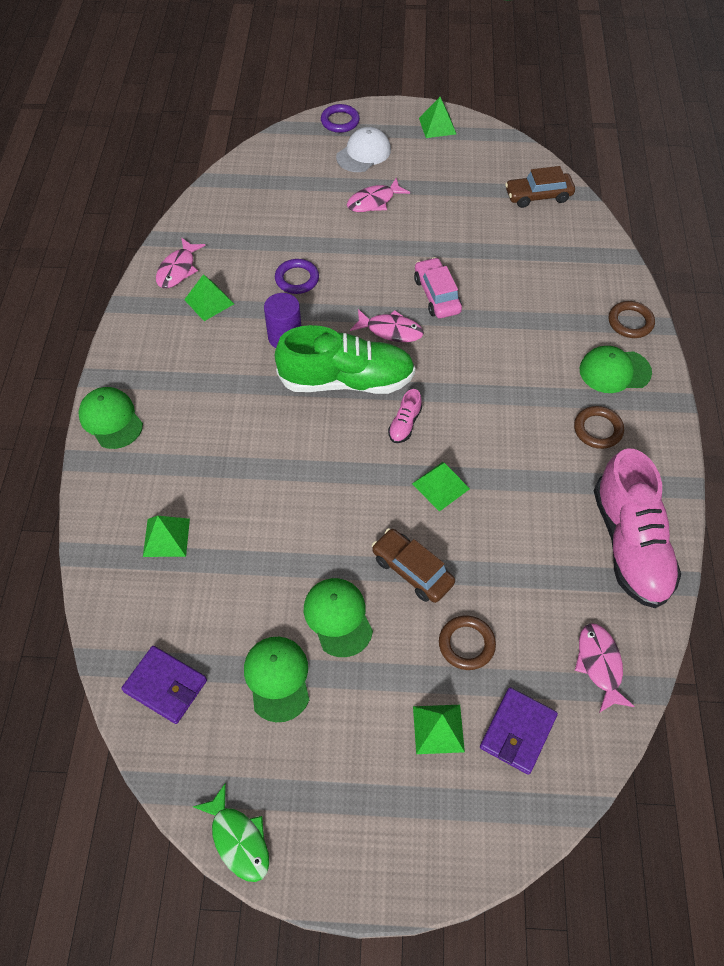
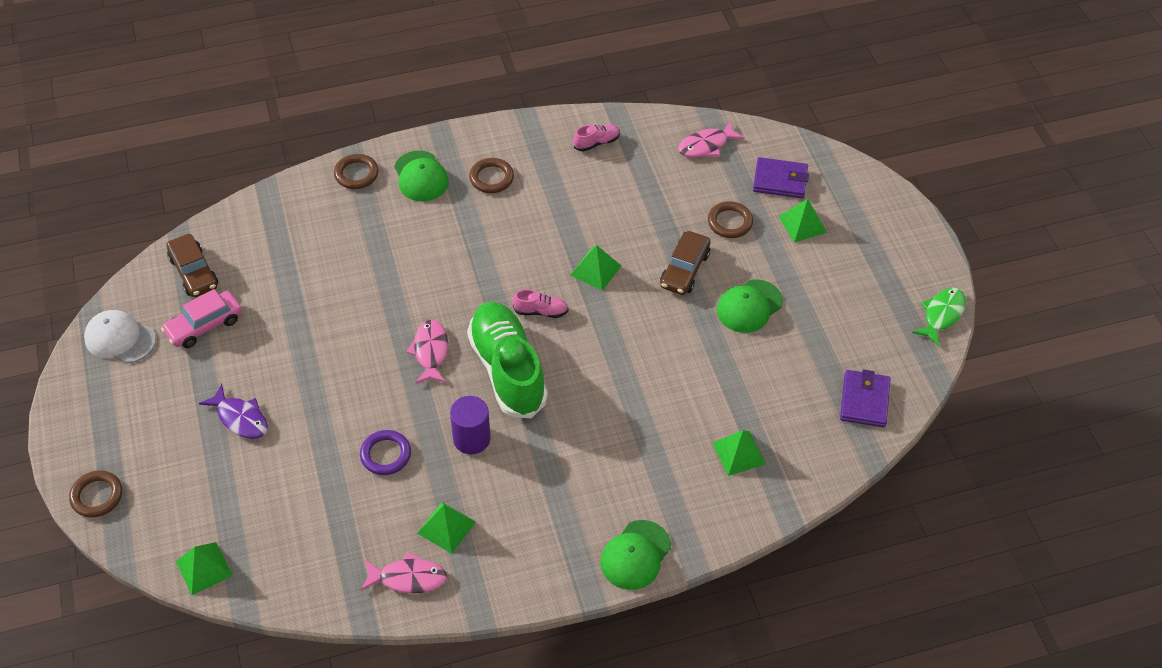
camera: 110 degrees left, 5 degrees down
(277, 678) = (818, 330): green cap -> none
(340, 121) = (97, 496): purple ring -> brown ring
(363, 153) = (156, 452): white cap -> white cap (120, 339)
(374, 201) = (240, 418): pink fish -> purple fish
(437, 126) = (87, 391): green pyramid -> green pyramid (204, 568)
(437, 295) = (369, 326): pink car -> pink car (204, 325)
(630, 544) = (596, 143): pink shoe -> pink shoe, size x0.41

